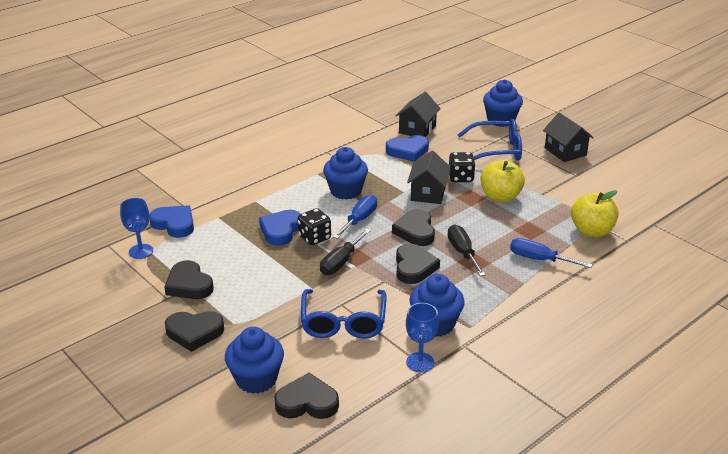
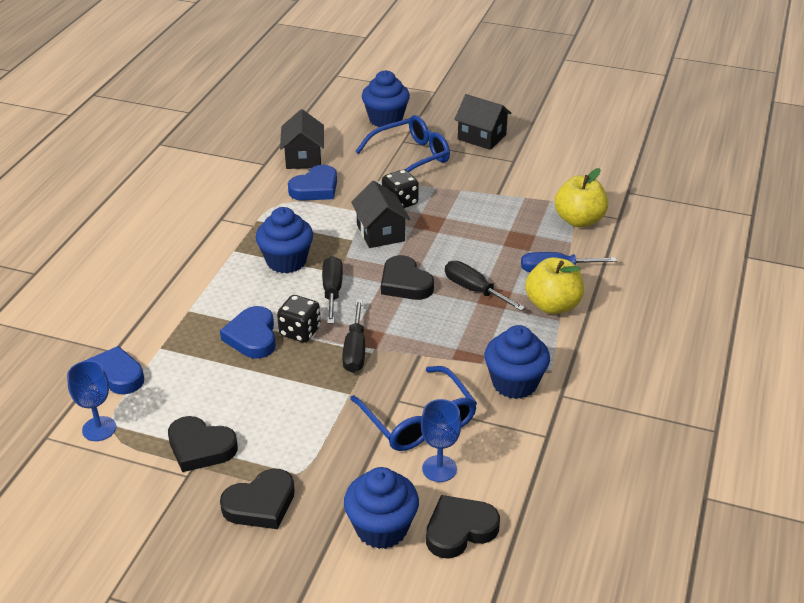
camera: 30 degrees left, 5 degrees up
(359, 220) = (332, 291): blue screwdriver -> black screwdriver
(414, 267) = (439, 326): black heart -> none
(420, 362) = (535, 432): blue goblet -> blue goblet (439, 468)
(500, 197) = (460, 212): yellow apple -> yellow apple (552, 305)

